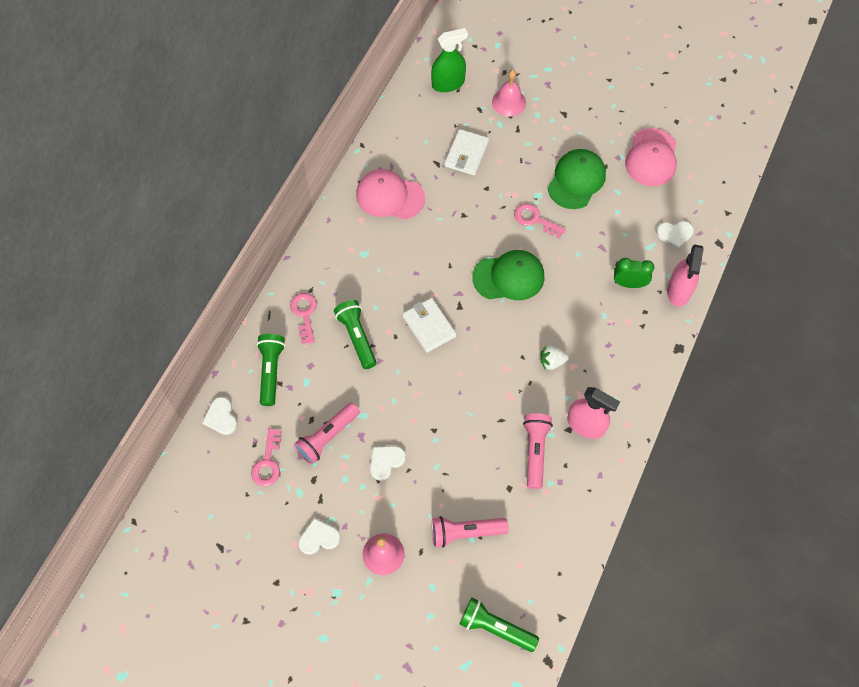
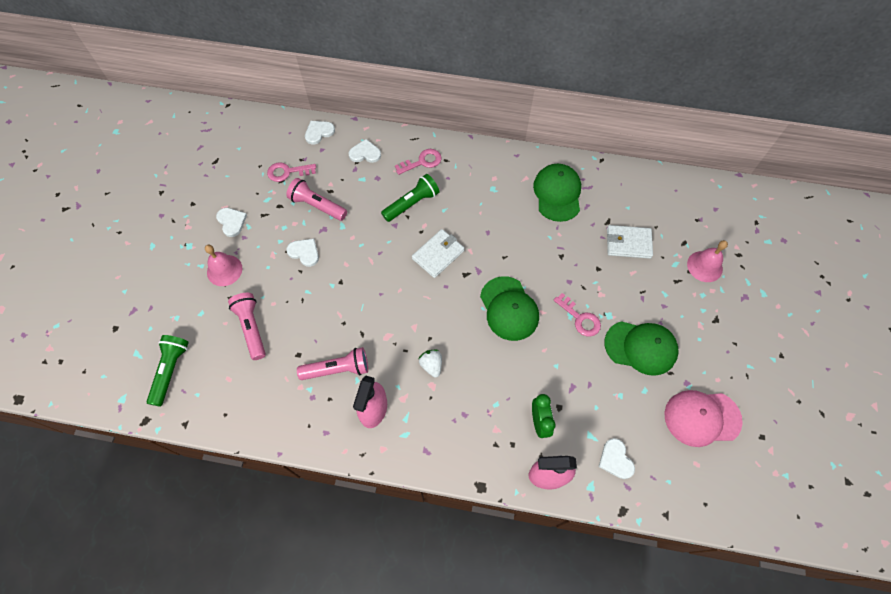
camera: 75 degrees right, 0 degrees up
(271, 371) = (365, 153): green flashlight -> white heart
(390, 196) = (557, 193): pink cap -> green cap
(448, 83) = (700, 210): green spray bottle -> none
(535, 220) = (580, 318): pink key -> pink key turned 120 degrees clockwise

